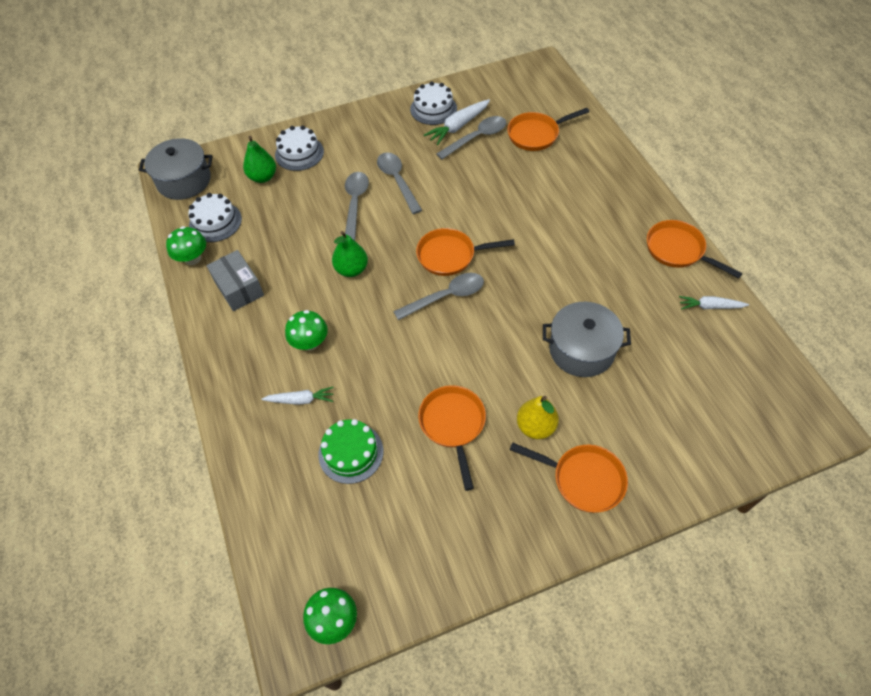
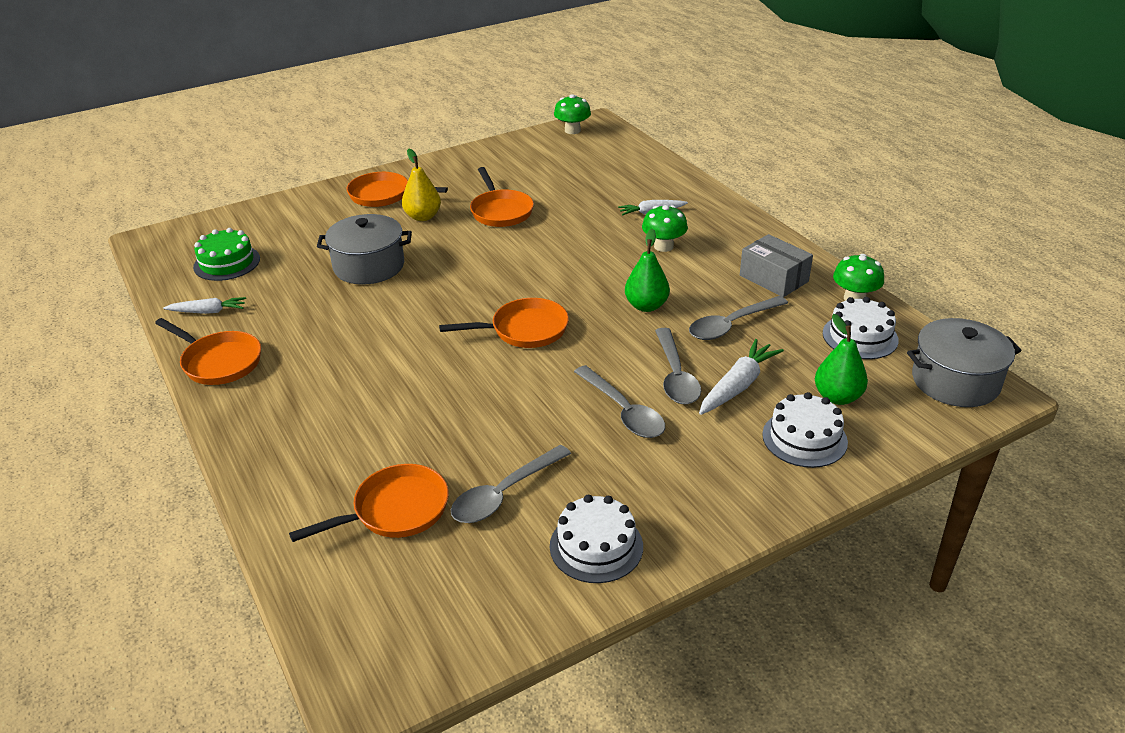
camera: 170 degrees right, 20 degrees down
(351, 452) = (590, 190): green cake -> green cake (227, 263)
(446, 297) = (523, 293): grey spoon -> grey spoon (731, 325)
(458, 126) = (541, 513): white carrot -> white carrot (738, 385)

